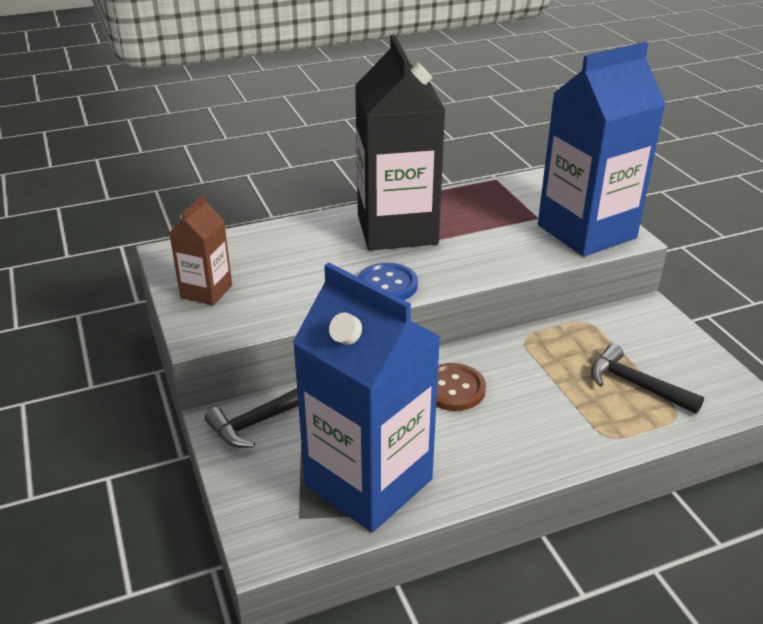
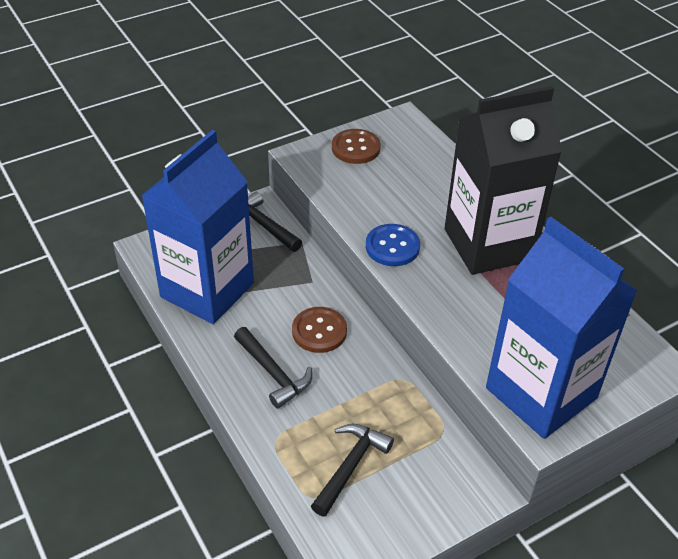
camera: 80 degrees right, 10 degrees up
(206, 291) = (355, 148): brown carton -> brown button
(514, 430) = (273, 373): none -> black hammer

